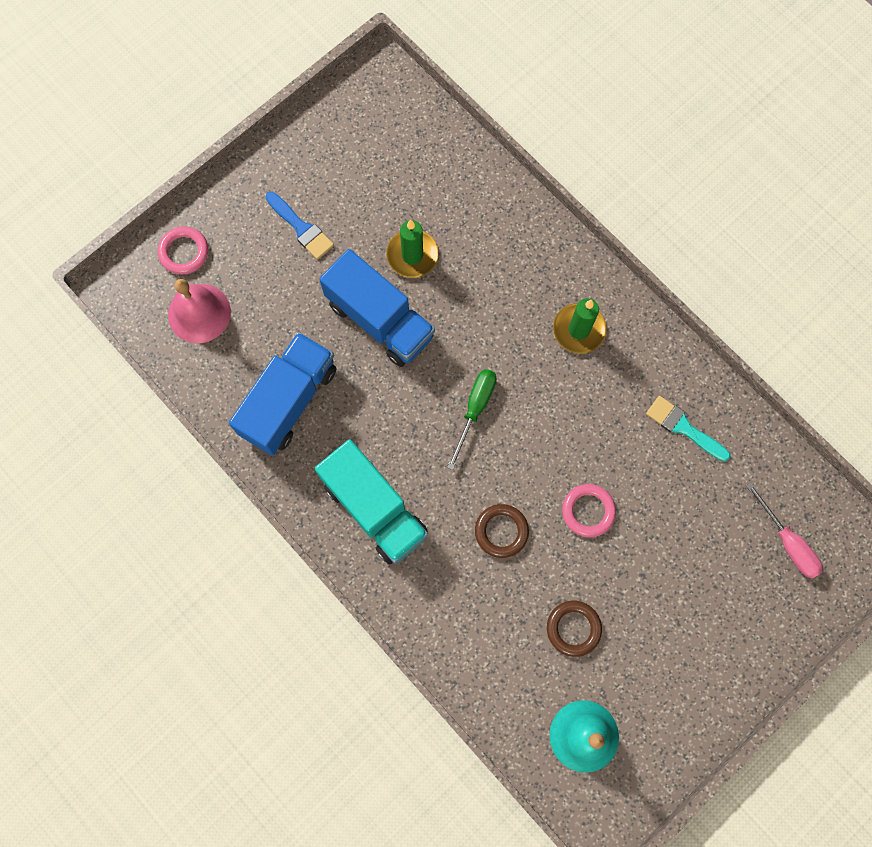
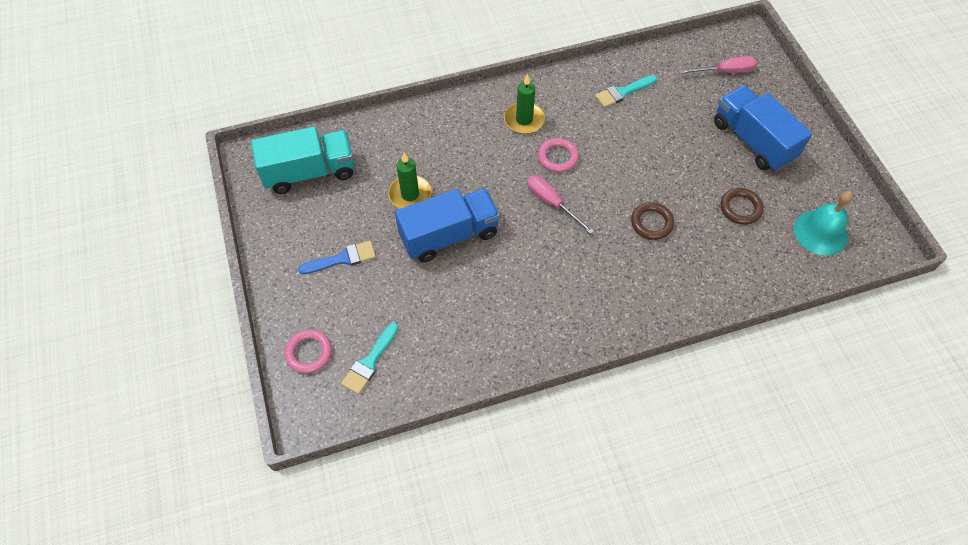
camera: 65 degrees left, 15 degrees down
(199, 313) = (370, 361): pink bell -> turquoise brush
(288, 401) = (481, 323): blue truck -> blue truck (752, 141)
(374, 508) = (598, 298): turquoise truck -> turquoise truck (310, 172)
(475, 410) = (552, 203): green screwdriver -> pink screwdriver
(588, 511) = (658, 166): pink ring -> pink ring (558, 157)

